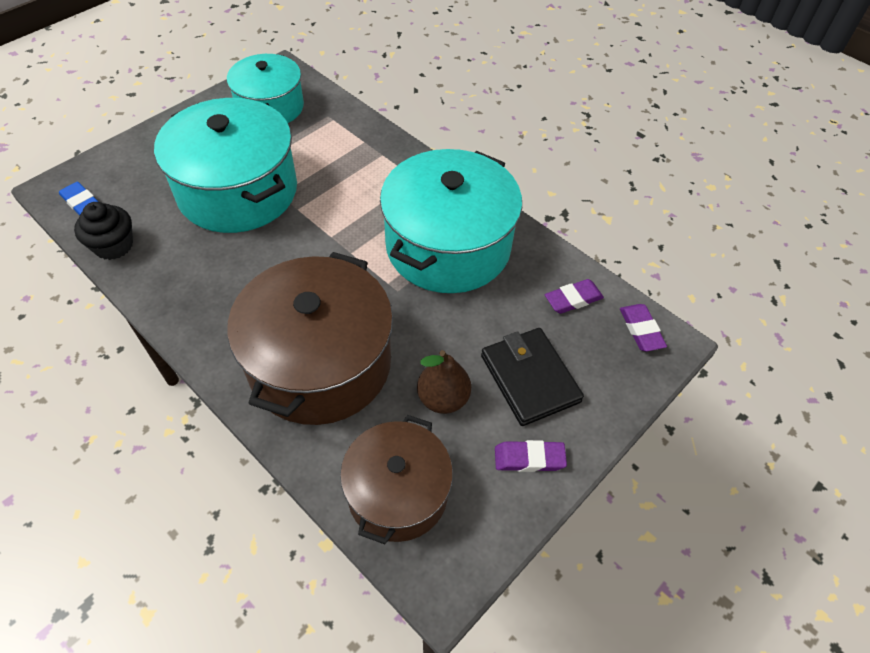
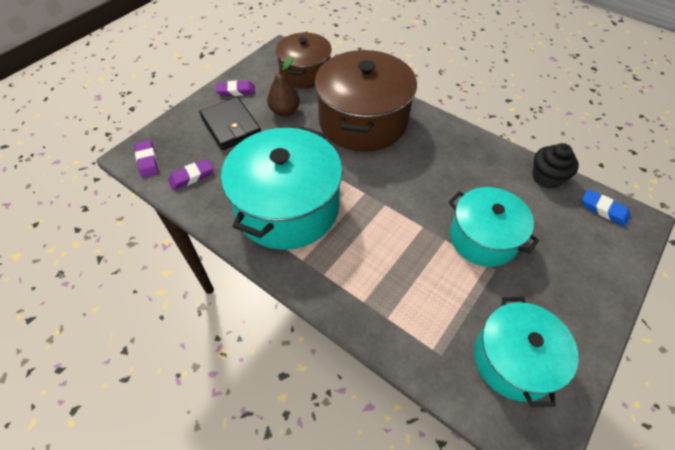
camera: 175 degrees right, 0 degrees up
(238, 191) = (483, 238): turquoise pot -> turquoise pot, size x0.63

